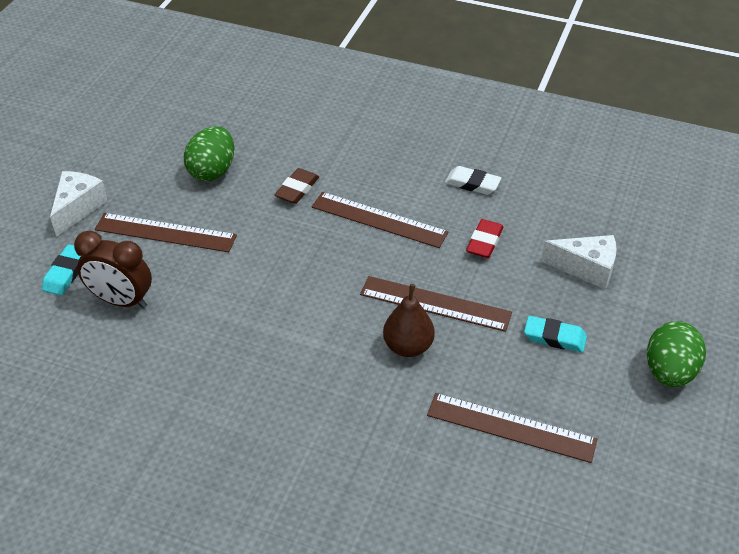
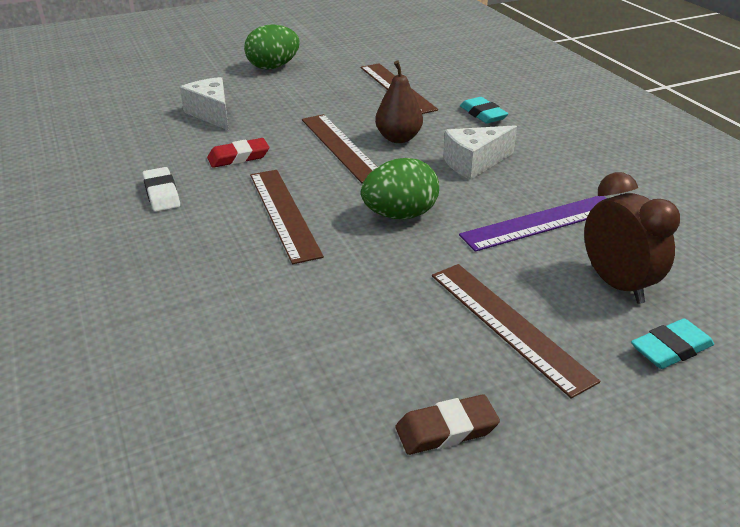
camera: 135 degrees left, 10 degrees down
(78, 208) = (606, 433): white cheese -> white cheese (474, 163)
(207, 324) = (541, 222): none -> purple ruler
(212, 171) = (371, 367): green egg -> green egg (400, 215)
(297, 189) = (309, 283): brown eraser -> brown eraser (446, 429)
(554, 337) = (301, 101): turquoise eraser -> turquoise eraser (483, 114)

